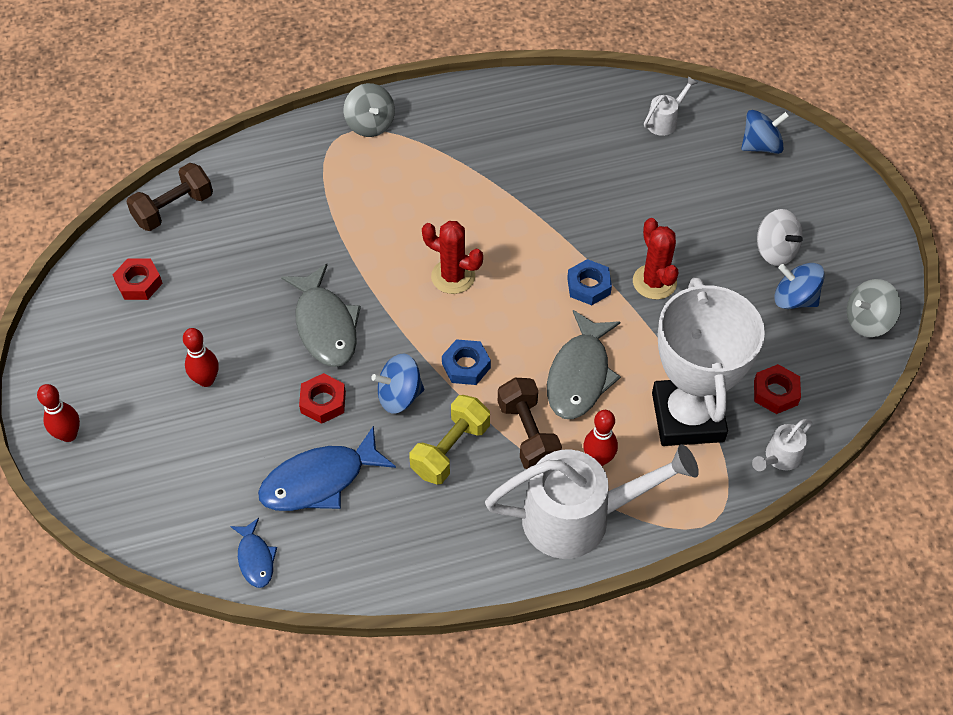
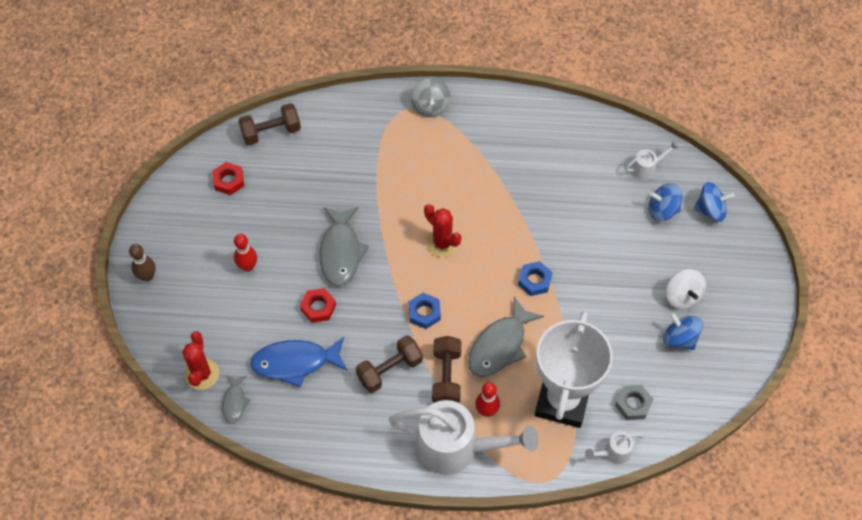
camera: 20 degrees right, 5 degrees up
(69, 435) = (147, 276): red bowling pin -> brown bowling pin
(255, 558) = (234, 402): blue fish -> grey fish
(399, 396) = (371, 320): blue spinning top -> blue spinning top (662, 210)
(450, 450) = (389, 370): yellow dumbbell -> brown dumbbell
(654, 282) = (583, 293): red cactus -> red cactus (202, 374)
(775, 393) = (633, 404): red nut -> grey nut
(867, 321) = (726, 373): grey spinning top -> none

